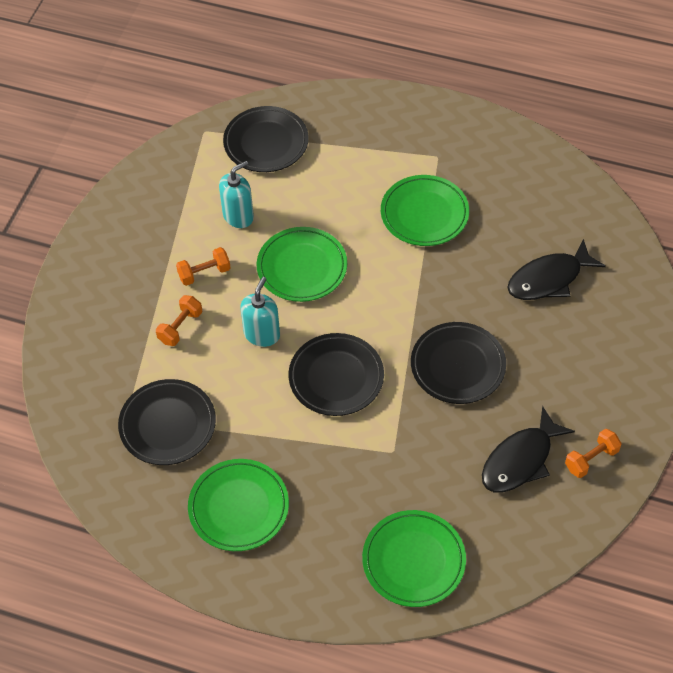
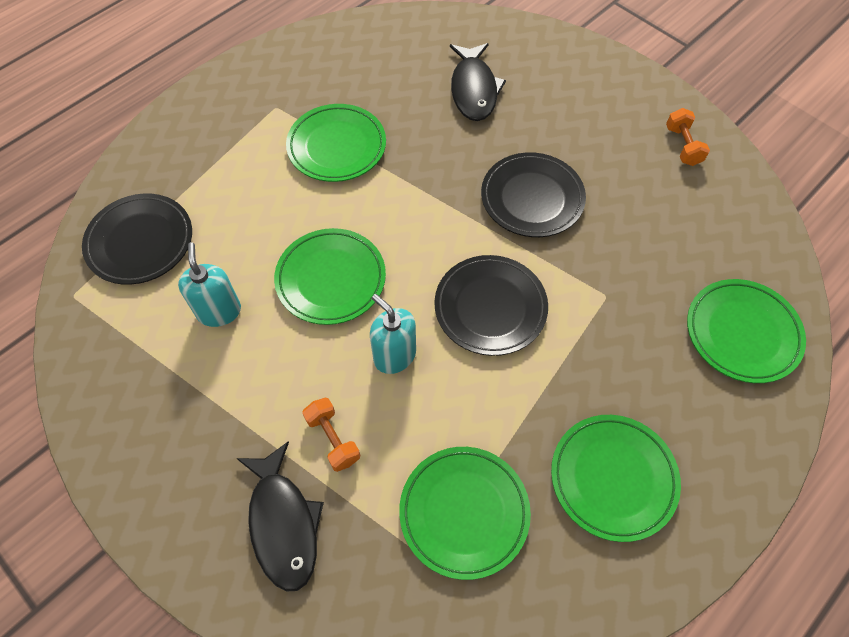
camera: 65 degrees left, 5 degrees up
(168, 425) = (464, 512): black plate -> green plate
(204, 273) = (273, 380): orange dumbbell -> none
(520, 460) = (661, 196): black fish -> black fish (283, 523)

